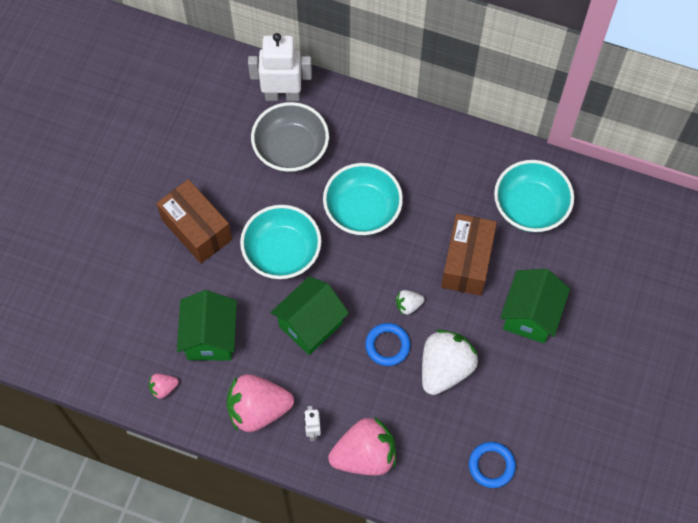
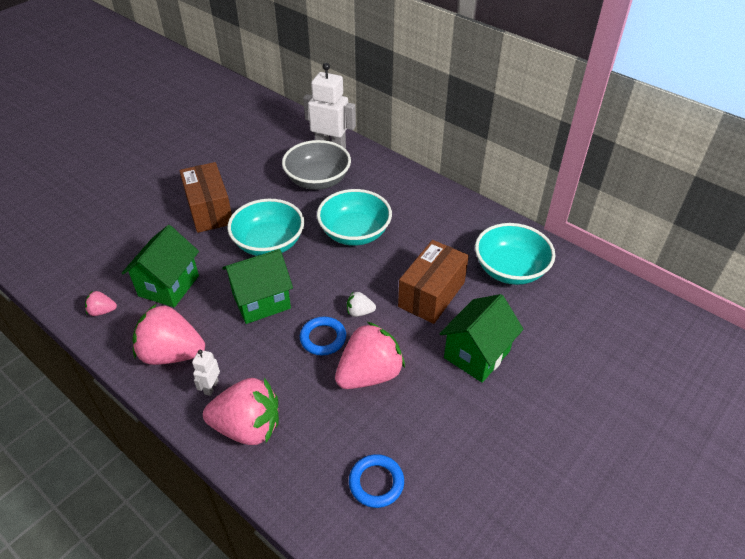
camera: 20 degrees right, 20 degrees down
(445, 368) = (369, 374): white strawberry -> pink strawberry

